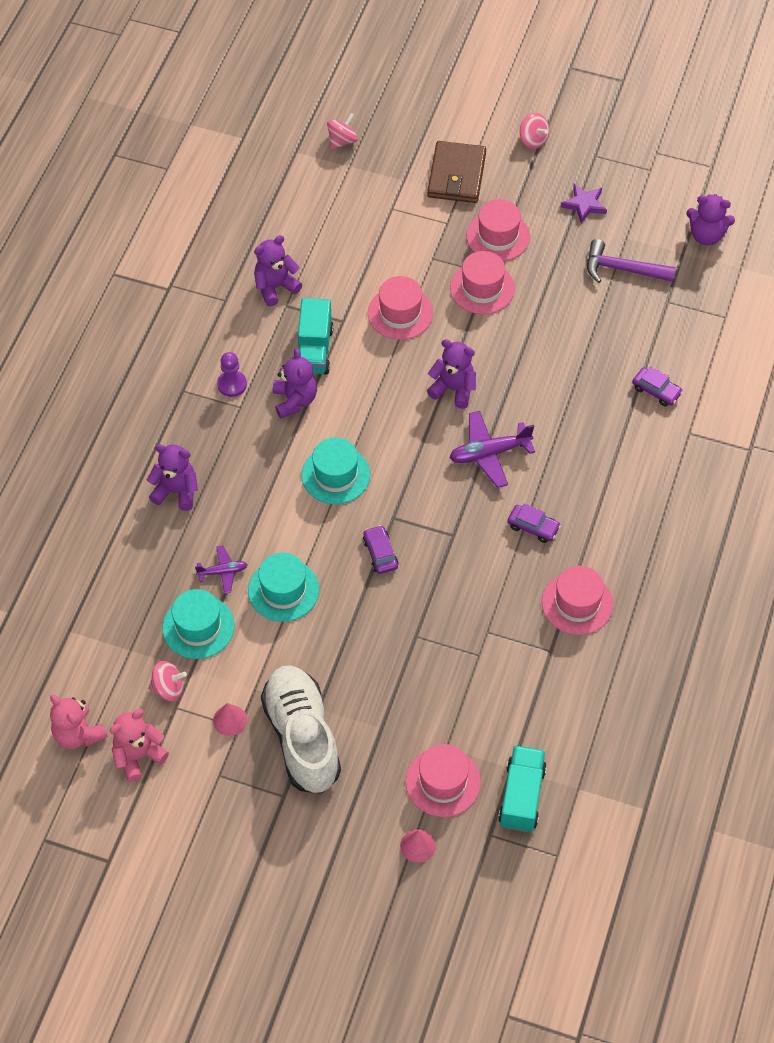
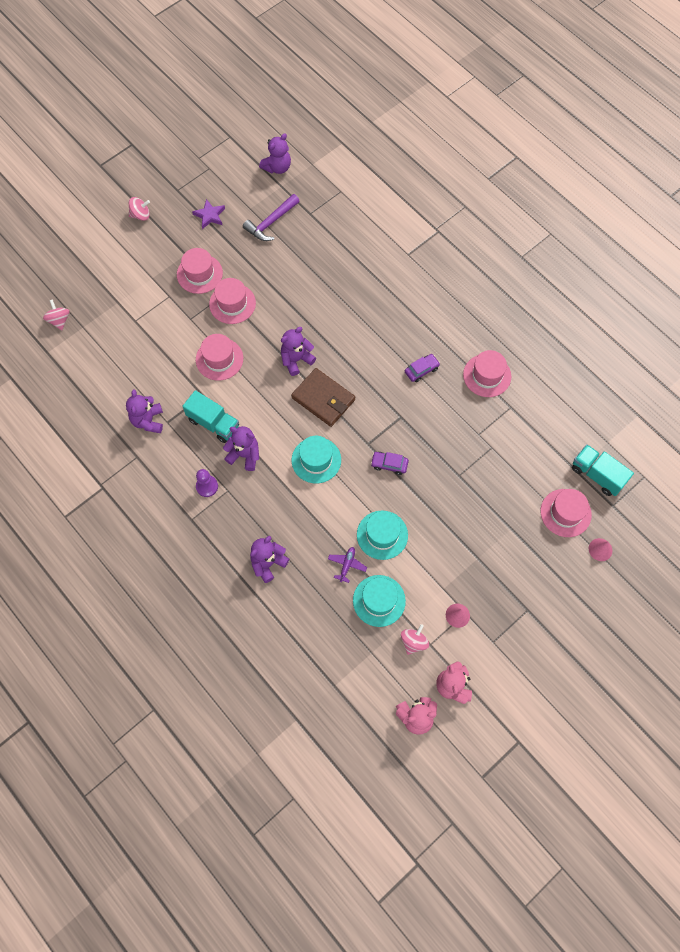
camera: 60 degrees left, 10 degrees up
(302, 737) = (493, 578): white shoe -> none
(456, 175) = (136, 271): brown wallet -> brown wallet (323, 399)
(489, 453) = (355, 365): purple plane -> none
(656, 391) = (368, 254): purple car -> none

